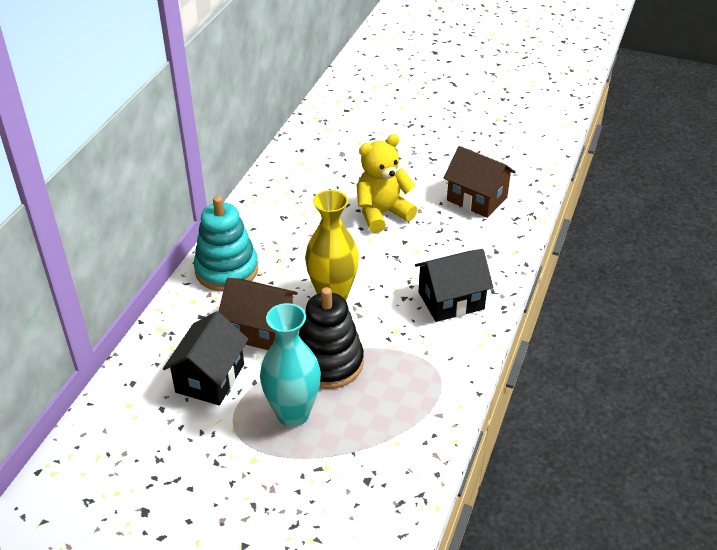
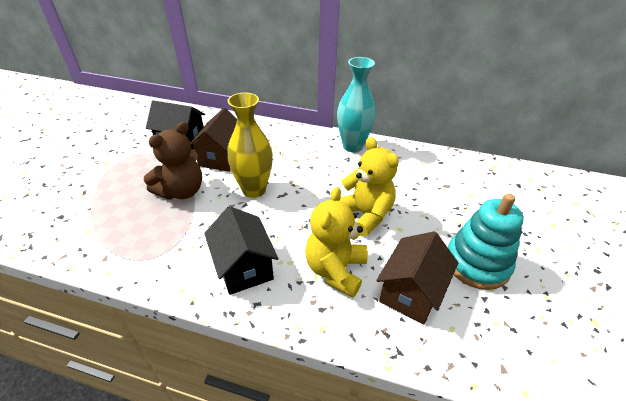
camera: 85 degrees right, 0 degrees up
(226, 270) = (284, 138): turquoise stacking toy -> turquoise stacking toy (476, 263)
(293, 414) = (137, 177): turquoise vase -> turquoise vase (352, 146)
(328, 363) = (182, 191): black stacking toy -> brown teddy bear
(454, 240) = (335, 270): none -> yellow teddy bear

